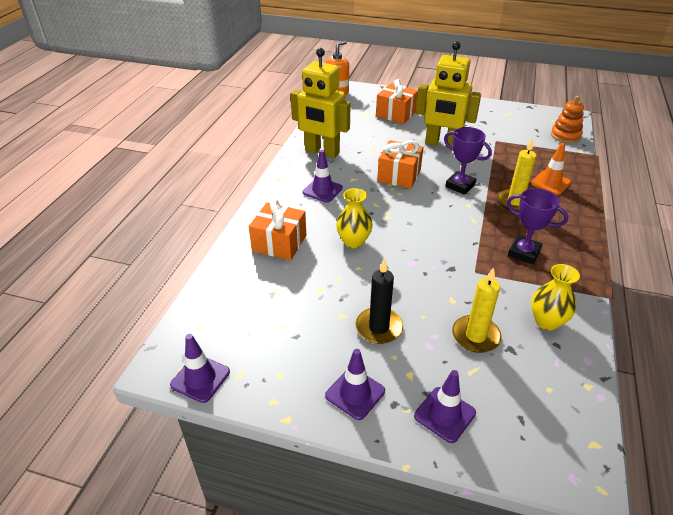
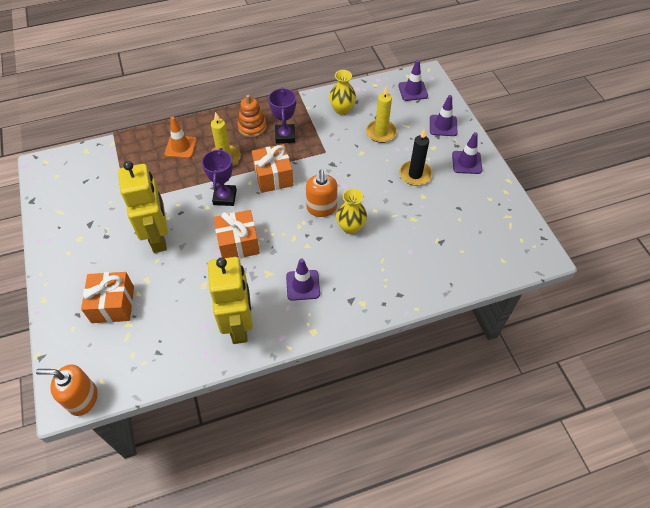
camera: 125 degrees left, 15 degrees up
(200, 378) = (528, 232): purple traffic cone -> purple traffic cone (413, 91)
(279, 243) = (392, 271): orange gift -> orange gift (273, 177)
(394, 234) = (321, 208): none -> orange soap dispenser
(565, 136) = (87, 159): orange stacking toy -> orange stacking toy (252, 127)

